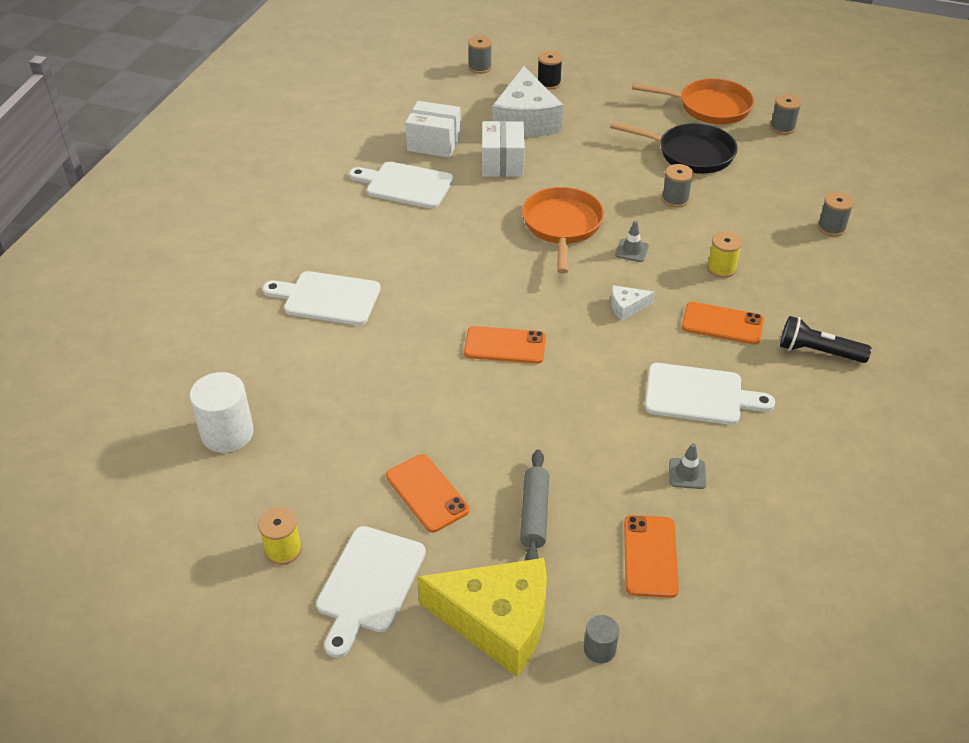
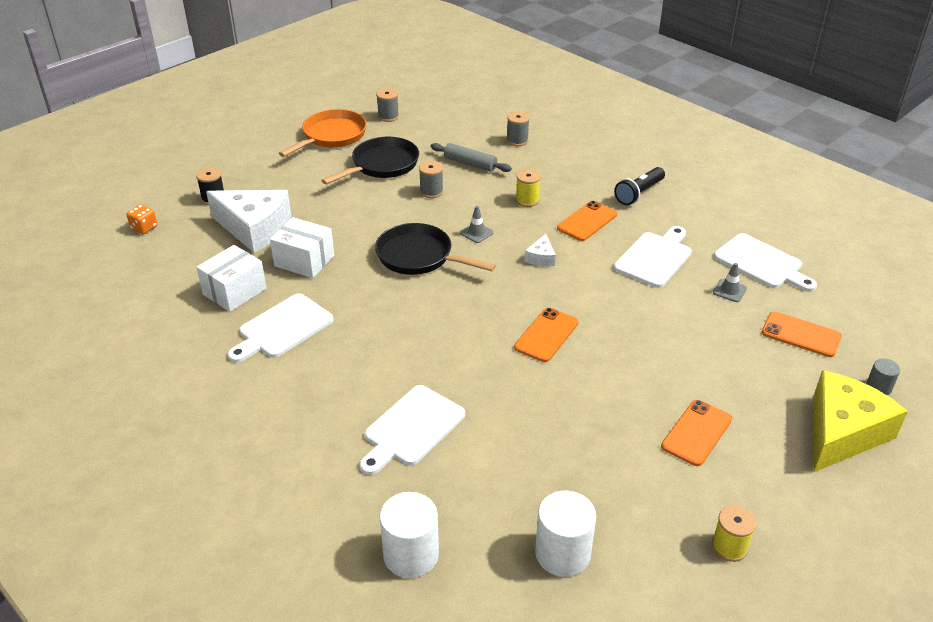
camera: 65 degrees left, 5 degrees down
(189, 343) = (411, 555): none -> white cylinder
(369, 584) = (785, 498): white cutting board -> white cutting board (761, 263)
(427, 493) = (696, 433): orange phone -> orange phone turned 45 degrees counterclockwise
(480, 67) = (144, 228): grey spool -> orange dice
(534, 514) = (741, 378): grey rolling pin -> grey rolling pin (470, 164)
(562, 226) = (419, 257): orange pan -> black pan

